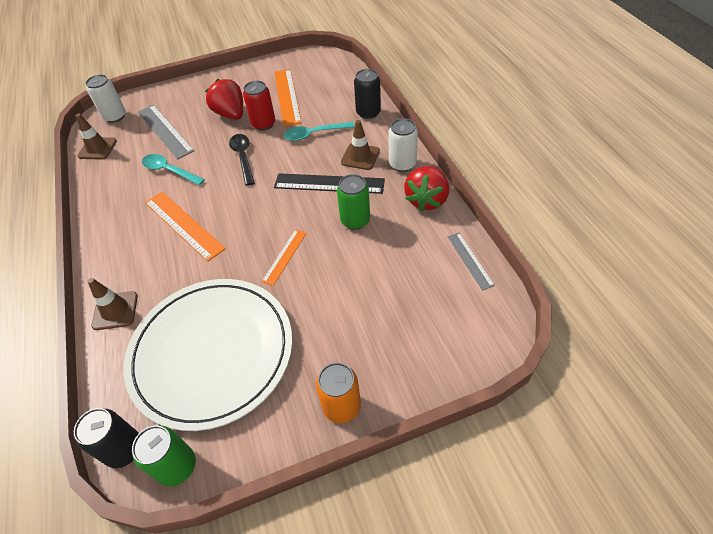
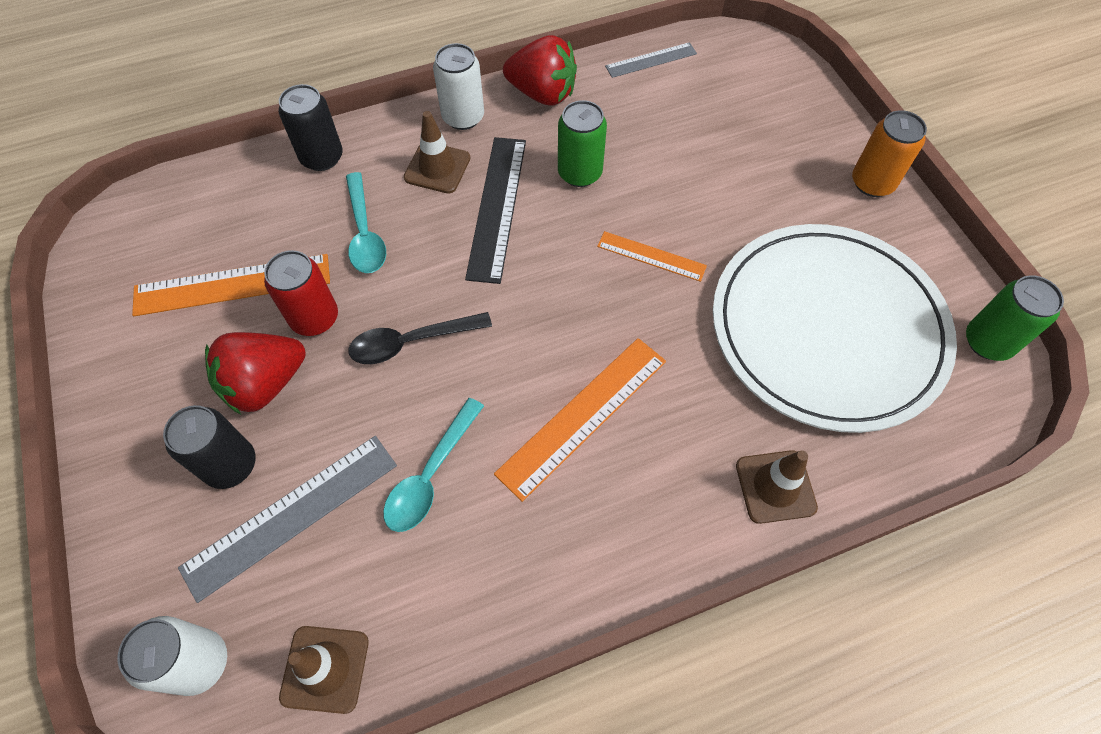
camera: 95 degrees left, 10 degrees up
(124, 449) = (986, 410): black can -> black can (230, 465)

